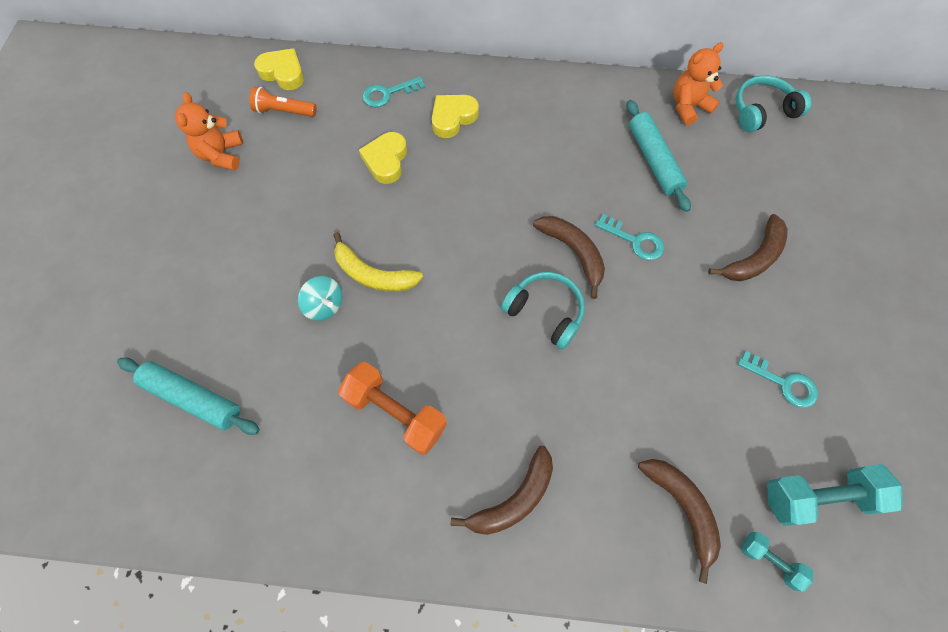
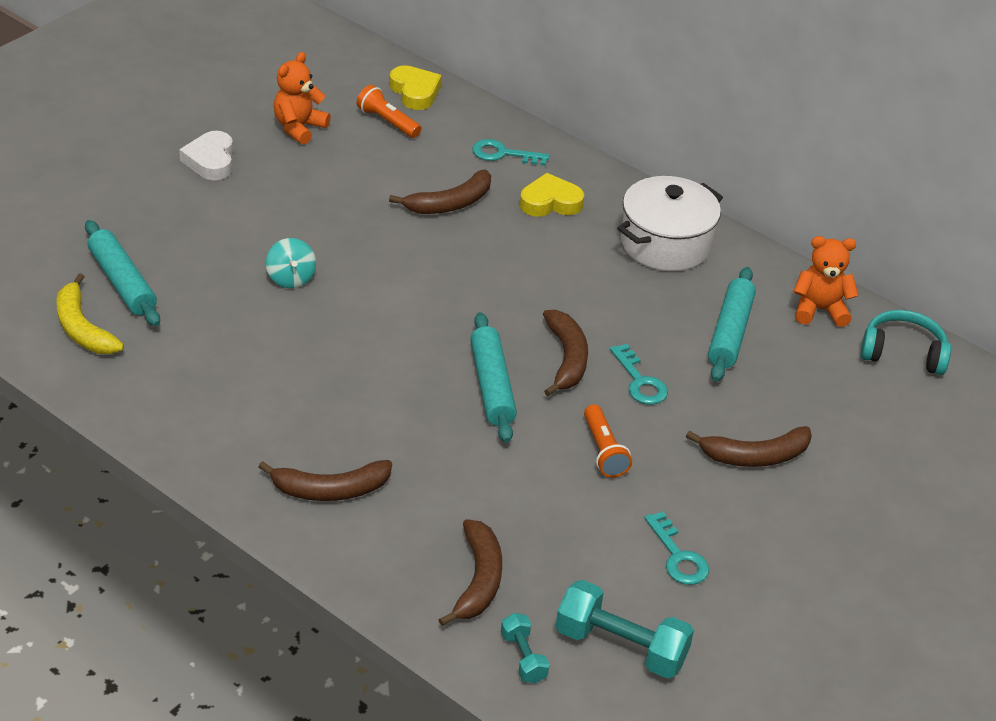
camera: 30 degrees right, 25 degrees down
(175, 227) = (210, 161): none -> white heart
(373, 274) = (355, 279): yellow banana -> yellow banana (82, 328)
(386, 160) = (450, 203): yellow heart -> brown banana
(396, 413) = (283, 381): orange dumbbell -> none
(545, 312) = (491, 386): turquoise headphones -> turquoise rolling pin
(554, 109) = (665, 244): none -> white pot
(663, 320) = (603, 451): none -> orange flashlight

